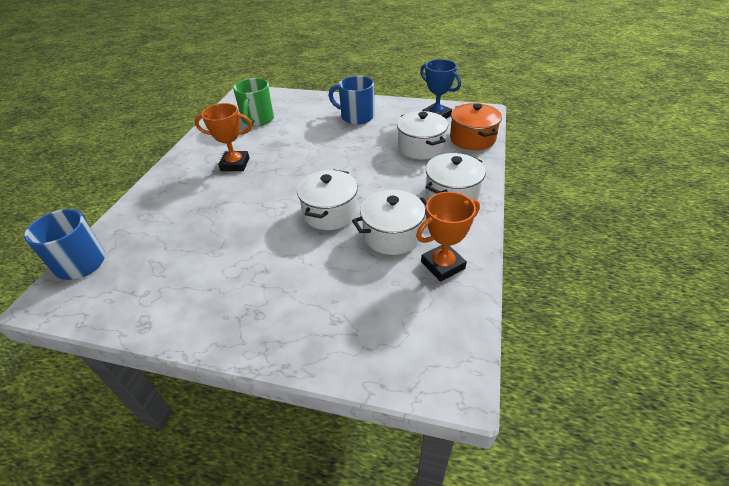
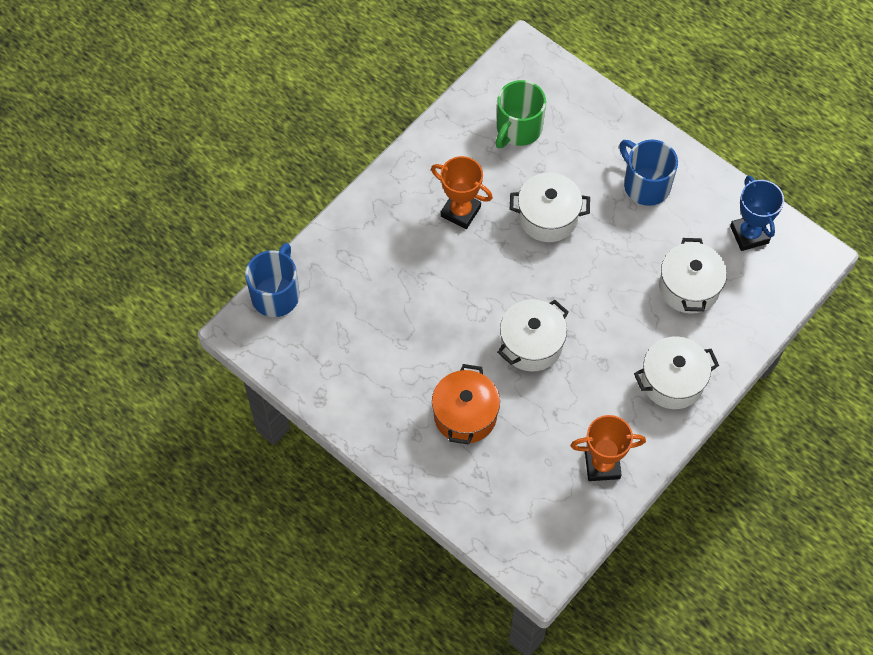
camera: 25 degrees right, 20 degrees up
(392, 235) = (577, 406): white pot -> white pot (548, 217)
(472, 139) = (761, 302): orange pot -> orange pot (465, 415)

